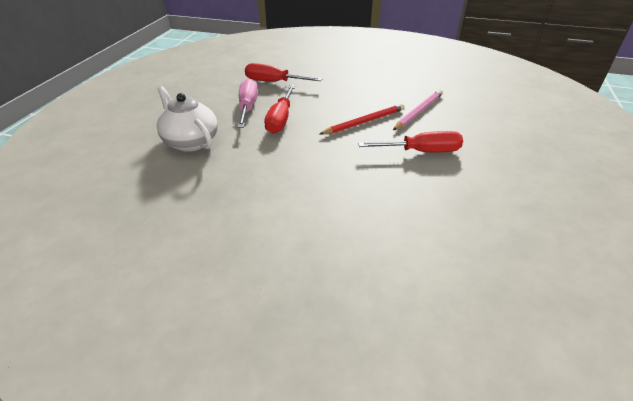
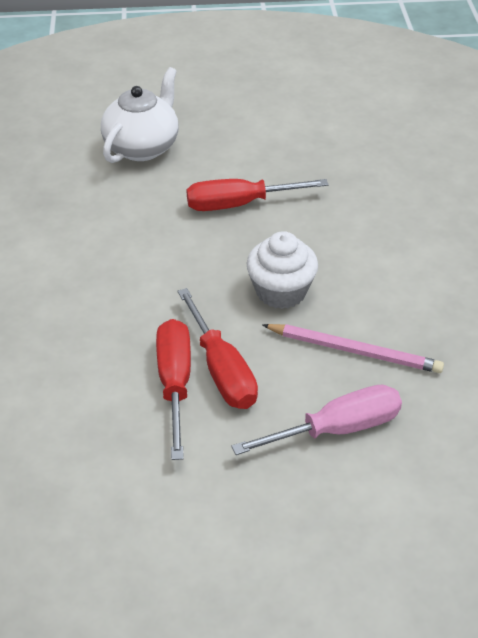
camera: 70 degrees right, 5 degrees up
(248, 107) = (256, 164): pink screwdriver -> pink screwdriver (336, 429)
(274, 82) = (353, 164): red screwdriver -> red screwdriver (175, 384)
(364, 122) = (281, 291): red pencil -> white cupcake

